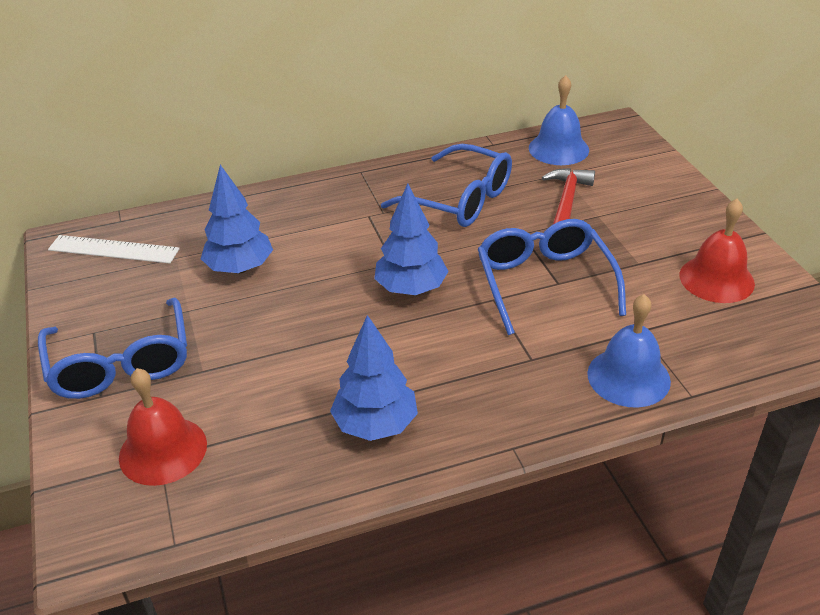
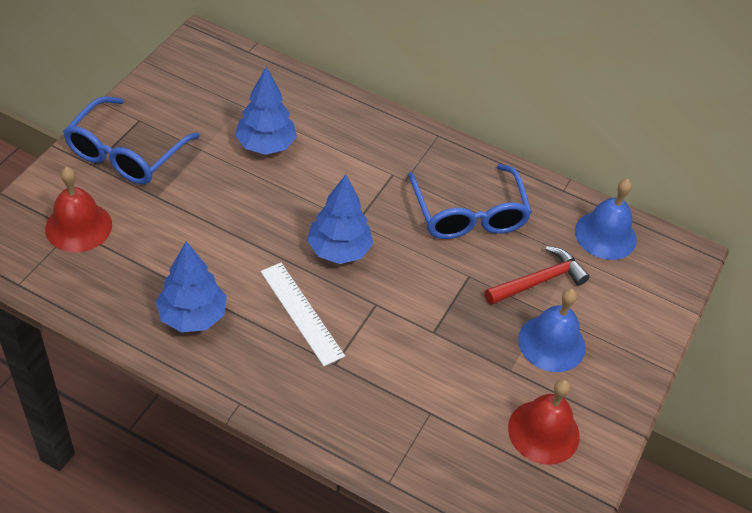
camera: 40 degrees right, 10 degrees up
(113, 249) = (218, 70): white ruler -> white ruler (301, 313)
(544, 282) = (425, 323): blue glasses -> none
(628, 377) = (371, 432): blue bell -> blue bell (551, 343)

